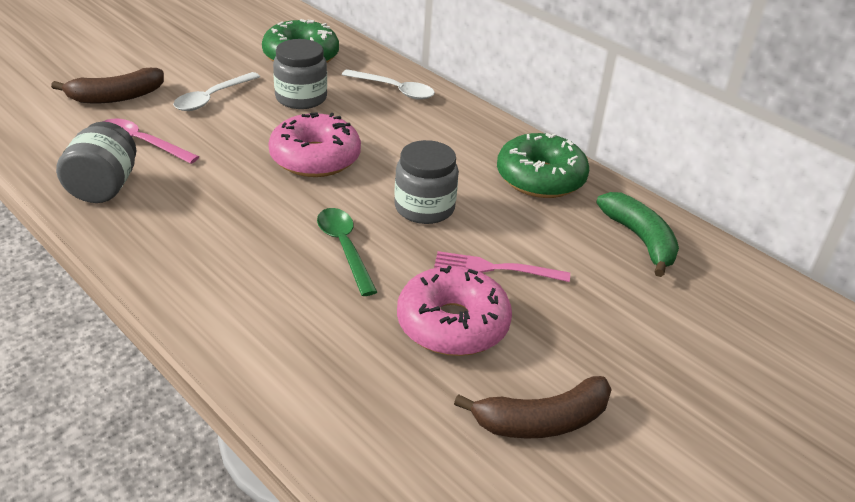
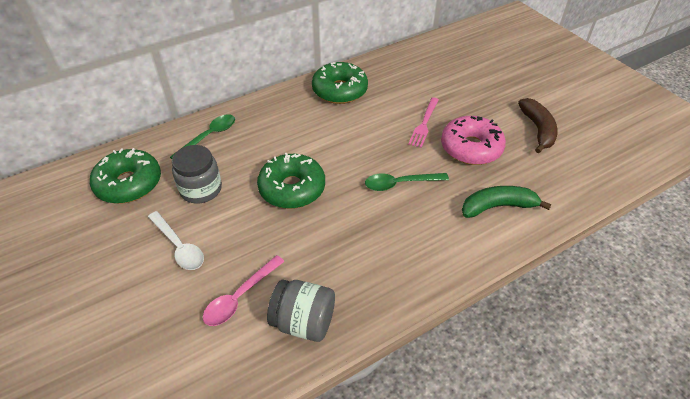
camera: 75 degrees left, 10 degrees up
(116, 97) = (148, 320): brown banana -> none
(315, 158) = (292, 188): pink donut -> green donut
(394, 90) = (209, 136): white spoon -> green spoon
(424, 208) = (362, 143): grey jar -> none
(640, 239) = (403, 68): green banana -> green banana (497, 206)

